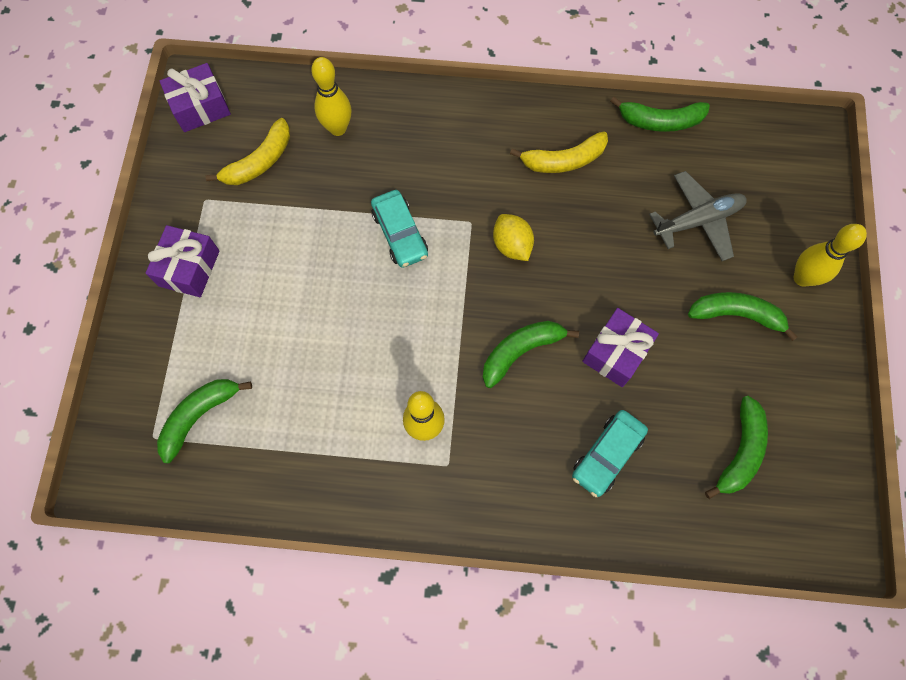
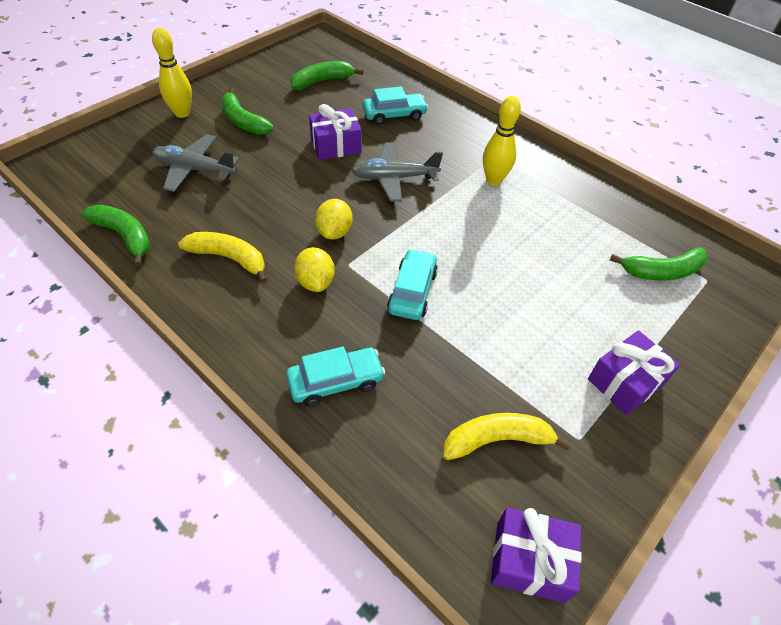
camera: 145 degrees left, 20 degrees down
(338, 128) = (390, 419): yellow bowling pin -> none
(393, 127) = (335, 381): none -> turquoise car
(479, 188) = (315, 282): none -> yellow lemon
(520, 351) = (394, 178): green banana -> grey plane

